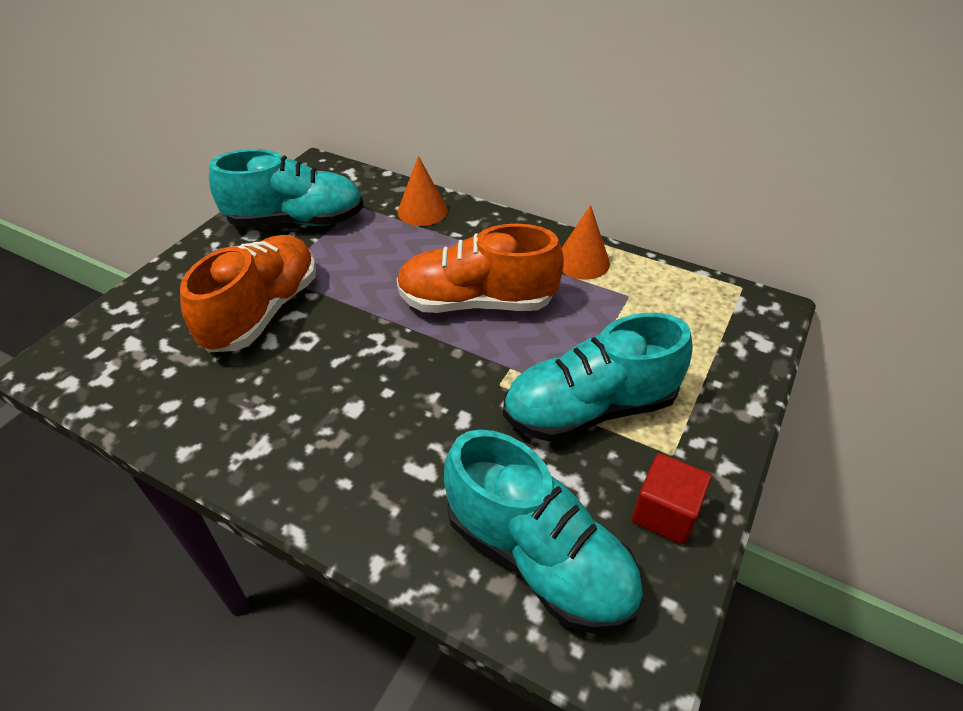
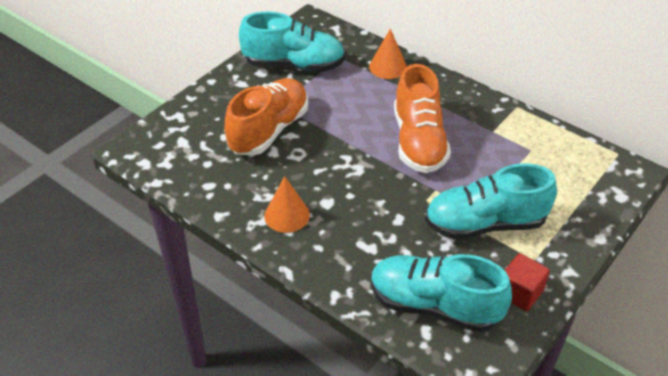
camera: 10 degrees right, 0 degrees up
(476, 302) = (418, 142): orange shoe -> orange shoe turned 105 degrees counterclockwise
(538, 557) = (434, 305): turquoise shoe -> turquoise shoe turned 150 degrees clockwise
(582, 262) = (502, 120): orange cone -> orange cone (287, 215)

